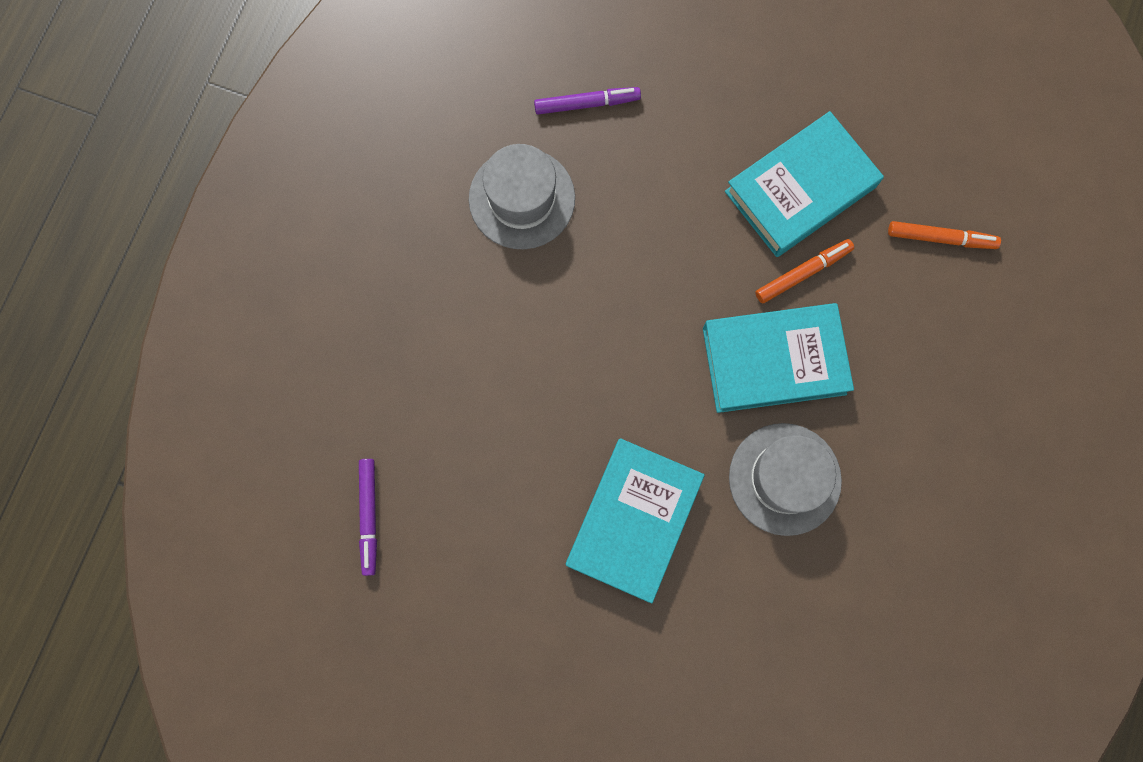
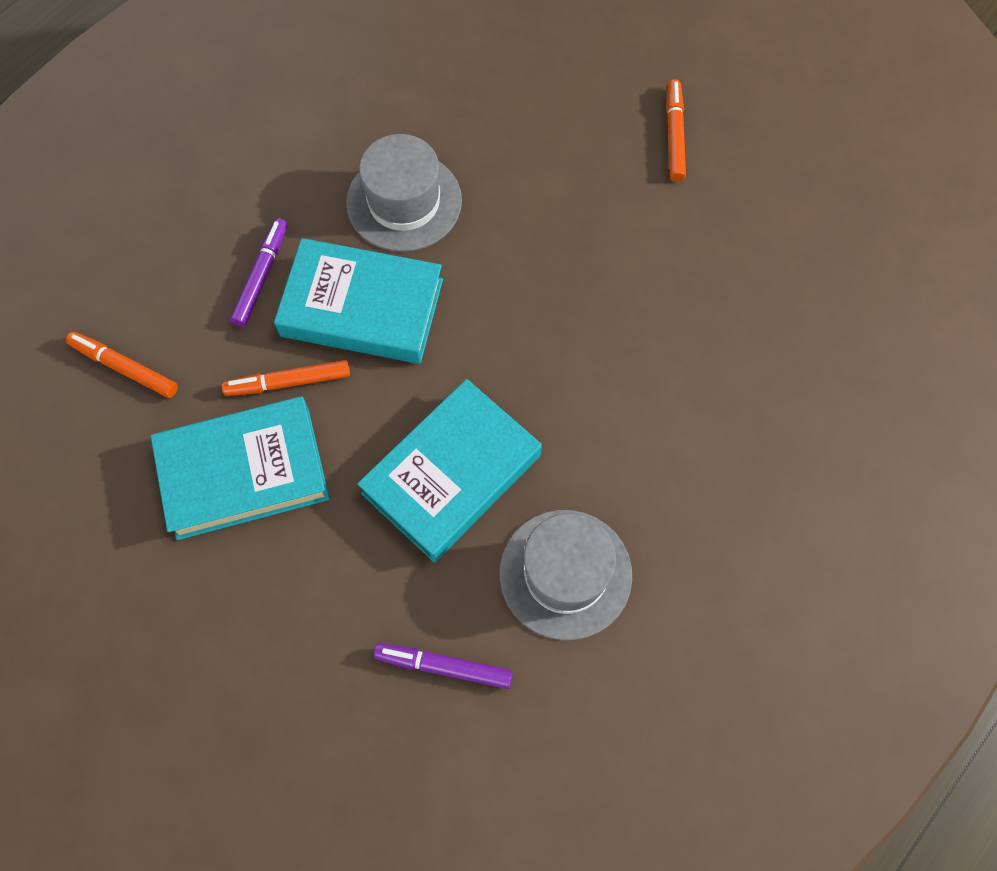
camera: 160 degrees left, 10 degrees down
(369, 516) = (829, 299): purple marker -> purple marker (261, 276)
(559, 649) = (674, 135): none -> orange marker
(633, 520) = (565, 213): turquoise book -> turquoise book (451, 474)

